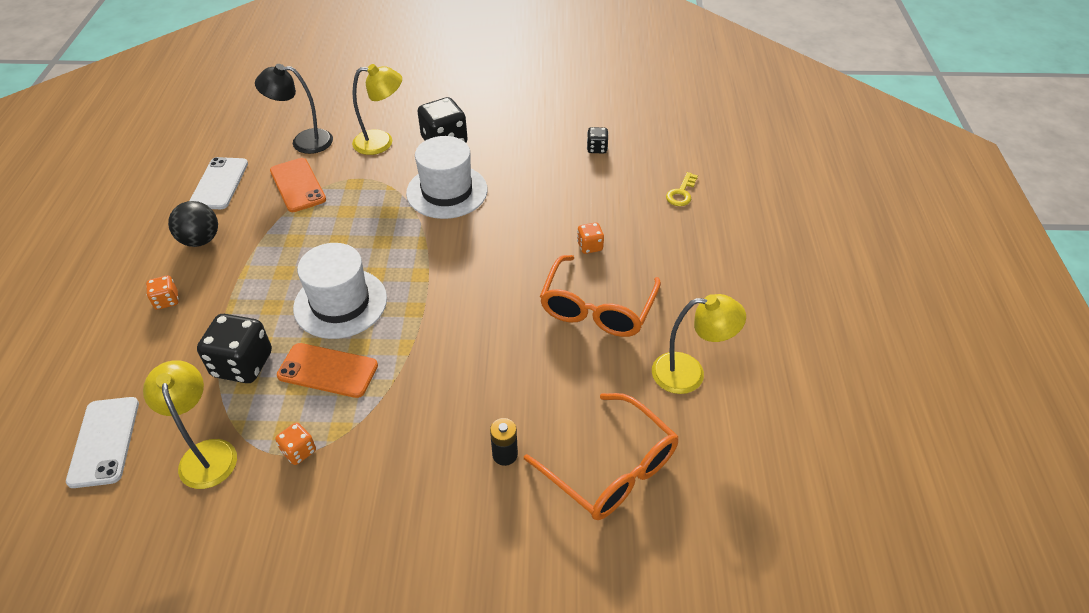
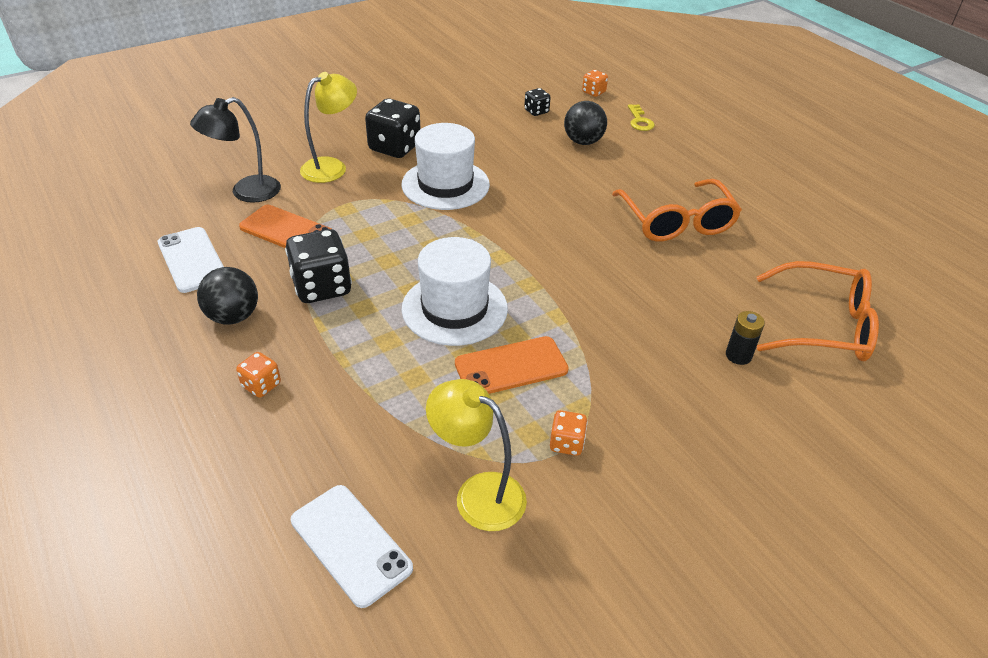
camera: 35 degrees left, 5 degrees down
(243, 364) = (419, 401): black dice -> black dice (322, 287)
(589, 246) = (617, 181): orange dice -> orange dice (593, 92)
(604, 195) = (583, 142): none -> black ball
(689, 373) = (794, 237): yellow lamp -> none

